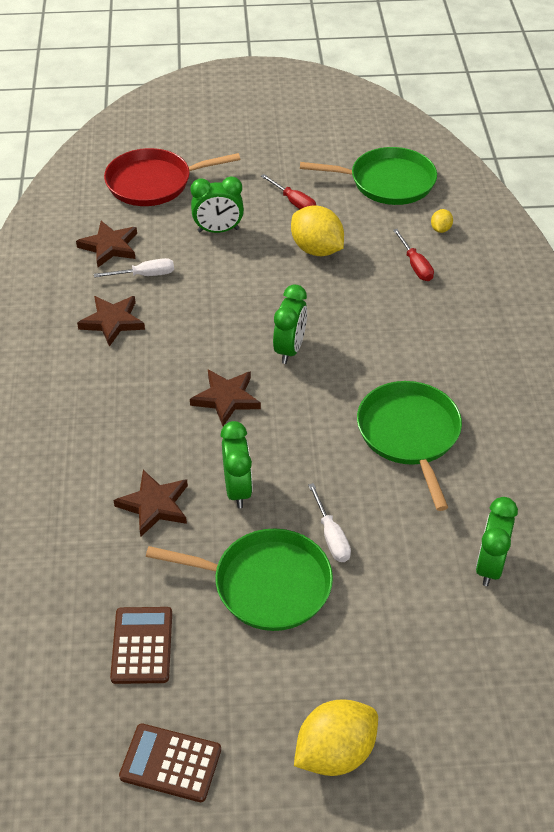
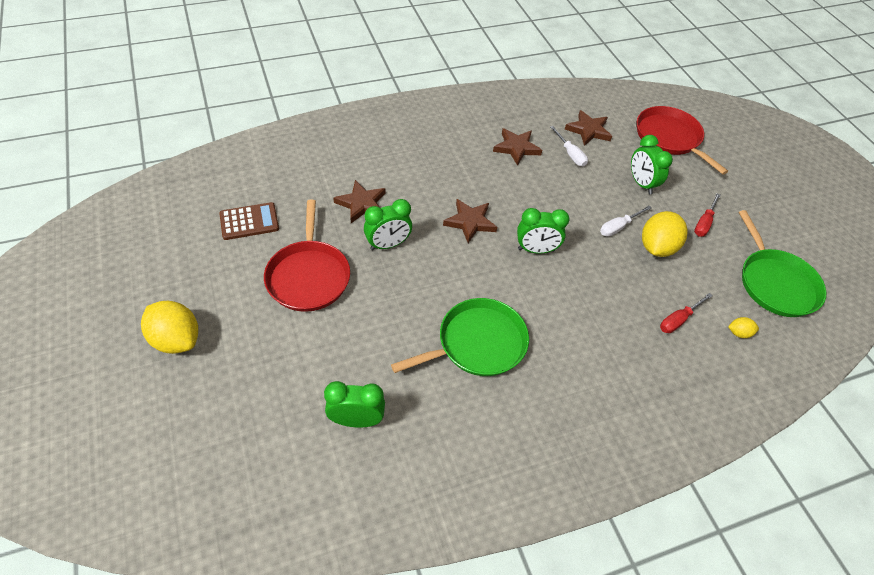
camera: 70 degrees right, 5 degrees up
(170, 763) = (165, 253): brown calculator -> none
(266, 584) = (309, 276): green pan -> red pan
(331, 536) = (360, 307): white screwdriver -> white screwdriver (618, 227)

